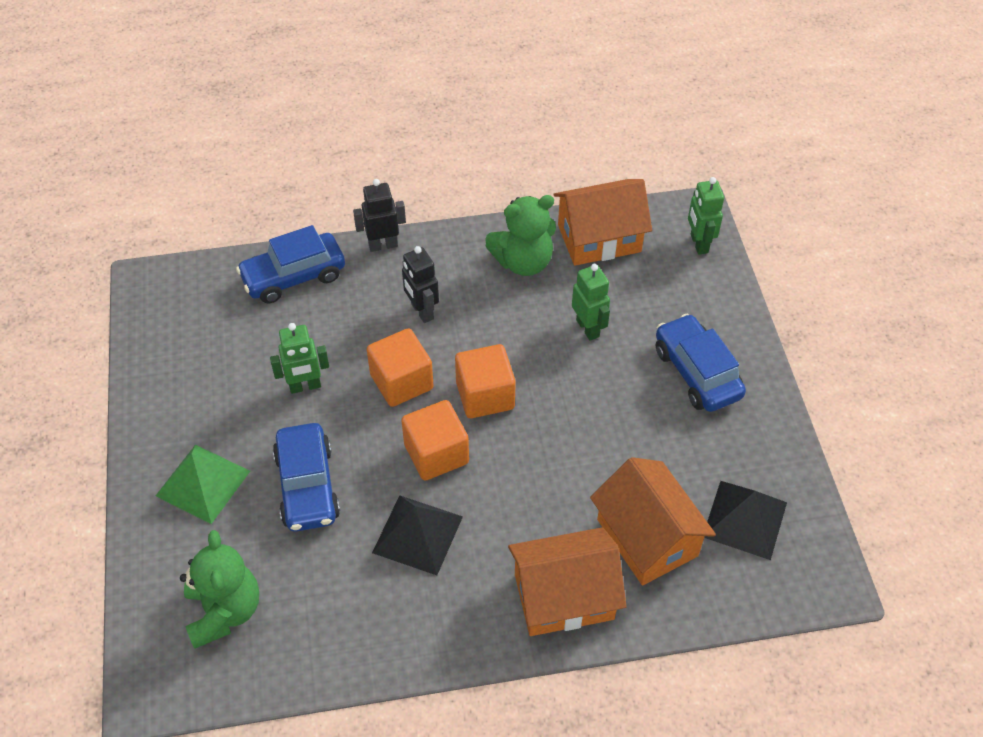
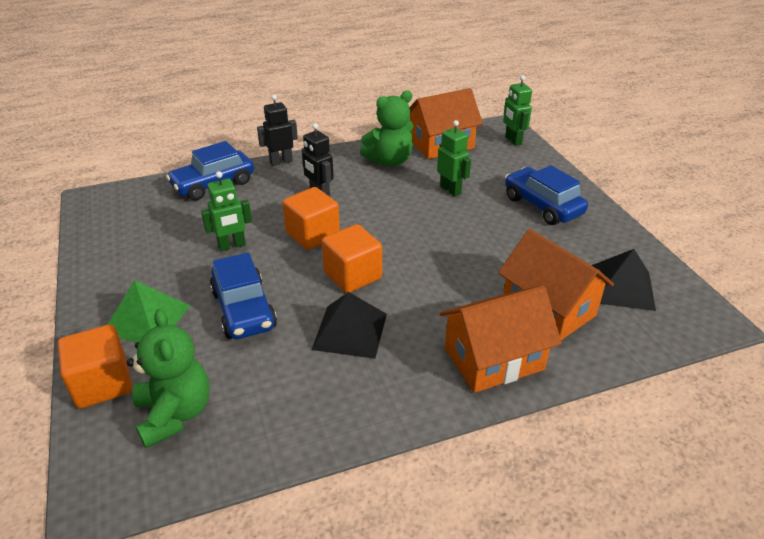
camera: 10 degrees left, 15 degrees down
(485, 395) = (383, 235): orange cube -> orange cube (103, 384)

